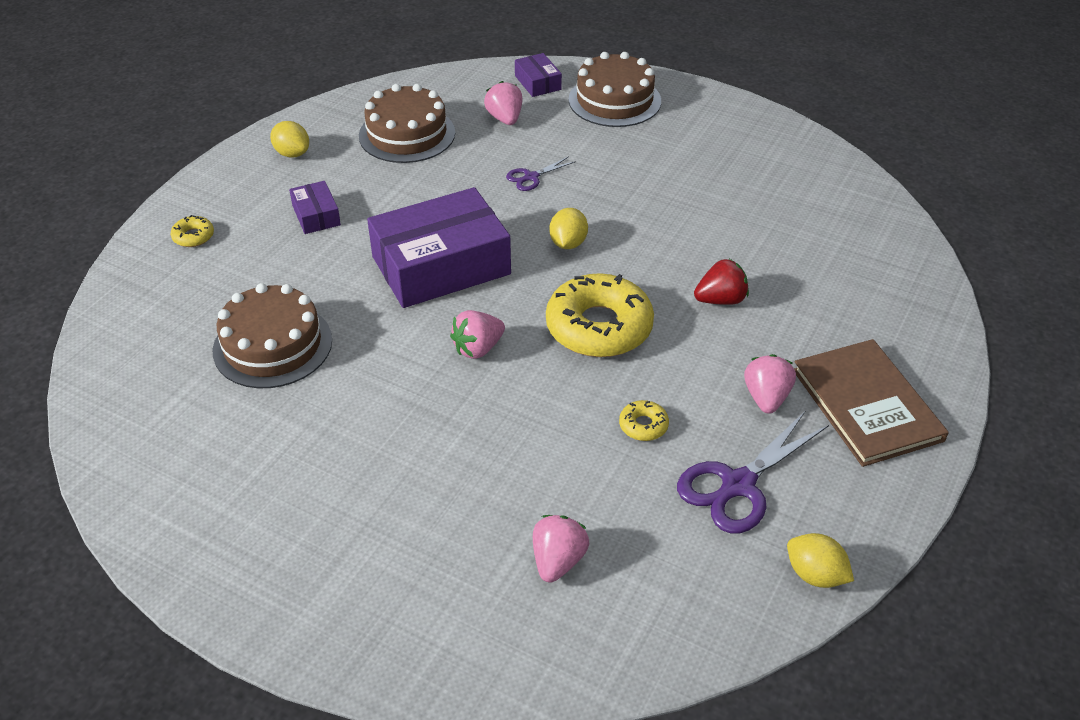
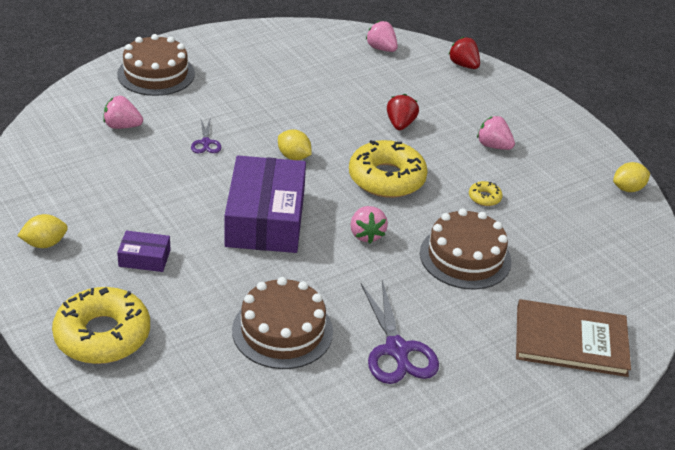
camera: 65 degrees left, 5 degrees down
(193, 236) = (102, 335): yellow donut -> yellow donut, size x2.35
(407, 134) = (88, 177): brown cake -> brown cake (465, 257)
(537, 83) = (94, 95): purple box -> none
(558, 561) = (569, 273): pink strawberry -> pink strawberry (381, 49)
(737, 485) = (552, 185): purple scissors -> purple scissors (397, 350)
(866, 405) = (522, 117): brown book -> brown book (571, 340)
(924, 309) = (463, 65): none -> red strawberry

